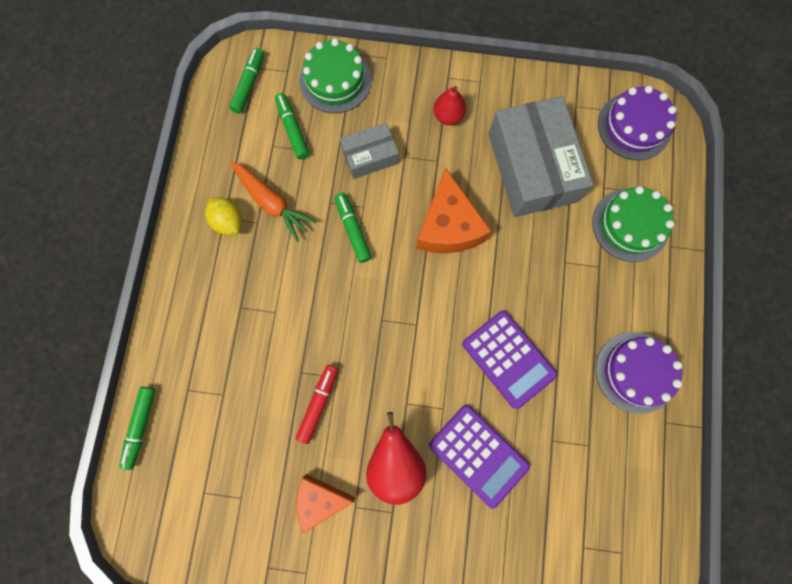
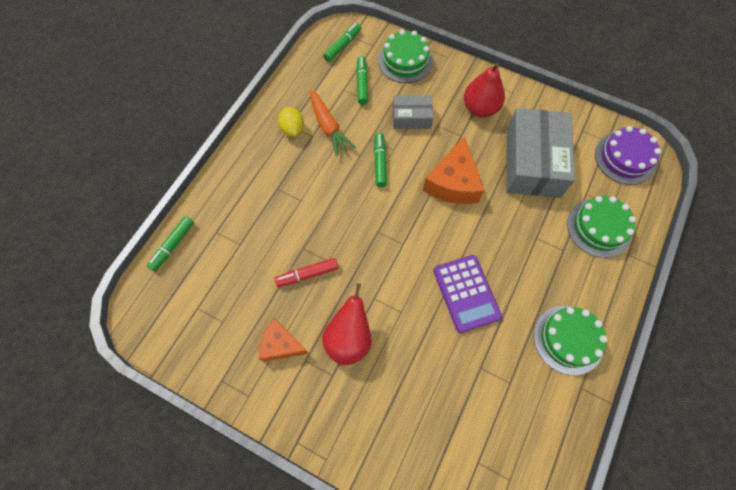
camera: 20 degrees right, 10 degrees down
(318, 403) = (307, 274): red marker -> red marker turned 150 degrees counterclockwise
(448, 116) = (480, 108): red pear -> red pear, size x1.56
(478, 455) = (416, 357): purple calculator -> none
(636, 372) = (568, 339): purple cake -> green cake

